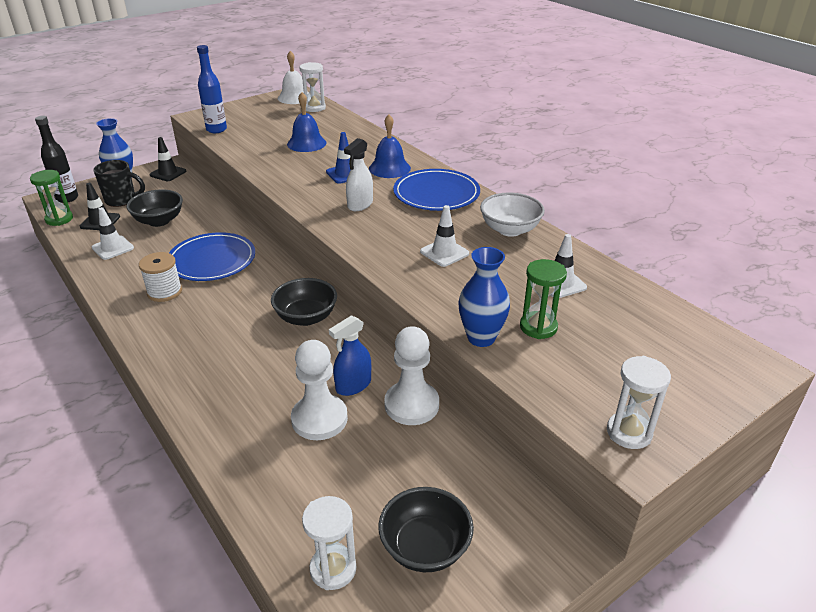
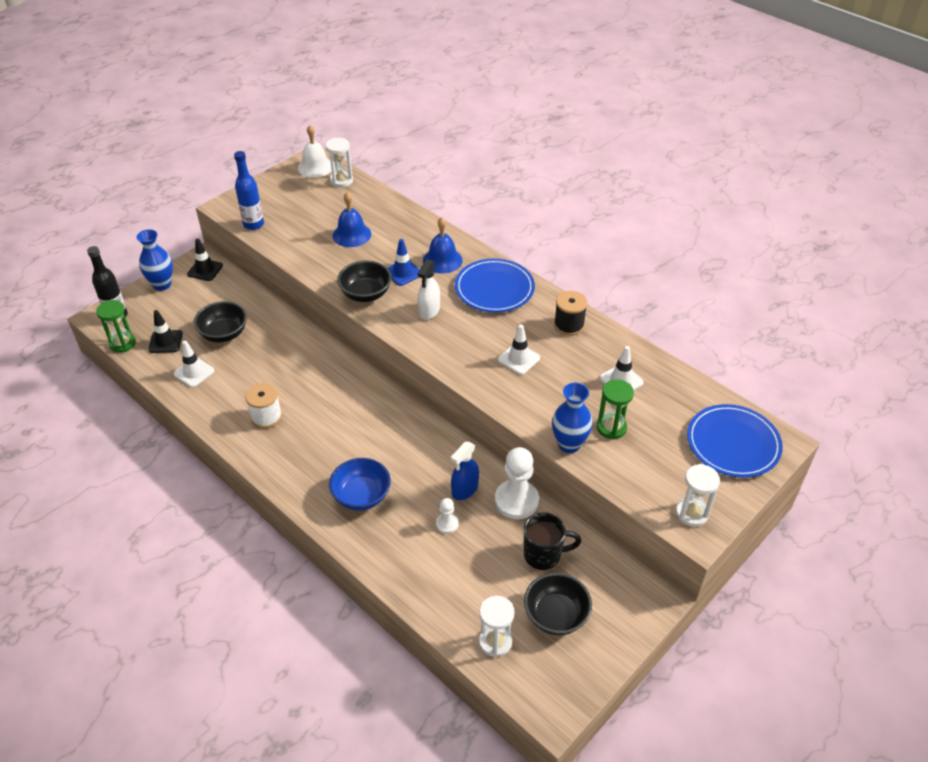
camera: 10 degrees left, 10 degrees up
(121, 200) = (174, 311): black mug -> black mug (543, 555)
(212, 260) = (295, 375): blue plate -> blue plate (733, 443)
(231, 377) = (361, 496): none -> blue bowl
(306, 317) = (404, 427): black bowl -> black bowl (366, 294)
(319, 419) = (447, 524): white pawn -> white pawn, size x0.50
(510, 230) = (569, 325): white bowl -> black spool

